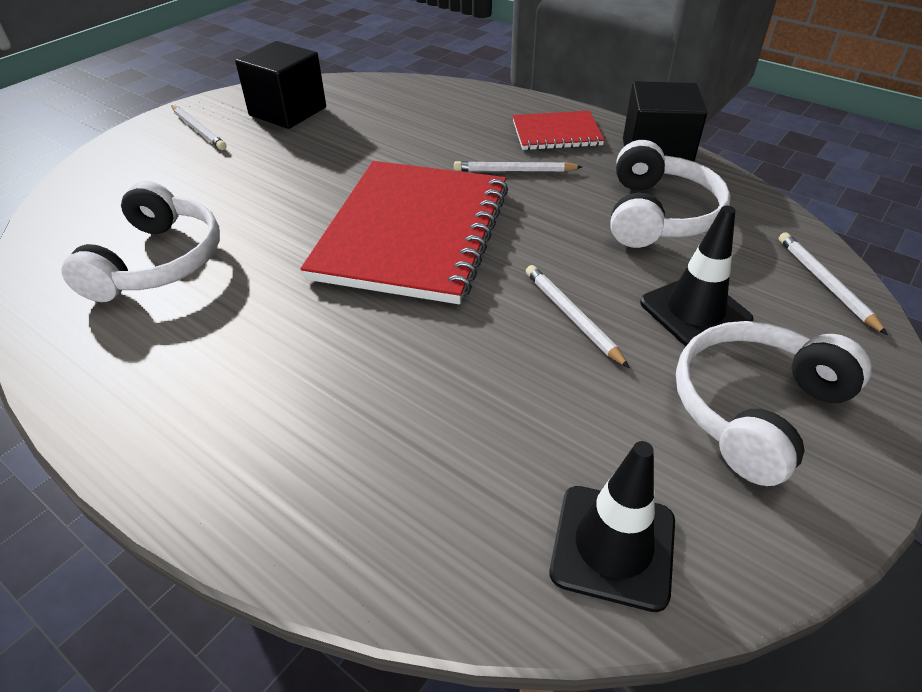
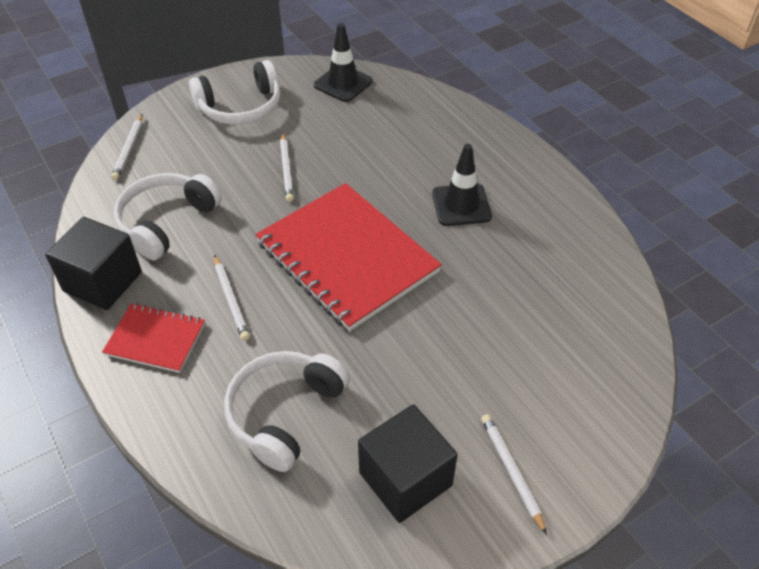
camera: 160 degrees left, 5 degrees up
(157, 262) = (538, 283): white headphones -> white headphones (285, 413)
(412, 232) = (347, 257): red notebook -> red notebook turned 75 degrees counterclockwise
(514, 171) = (231, 299): white pencil -> white pencil turned 45 degrees clockwise
(695, 311) = (217, 154): black traffic cone -> black traffic cone (461, 205)

